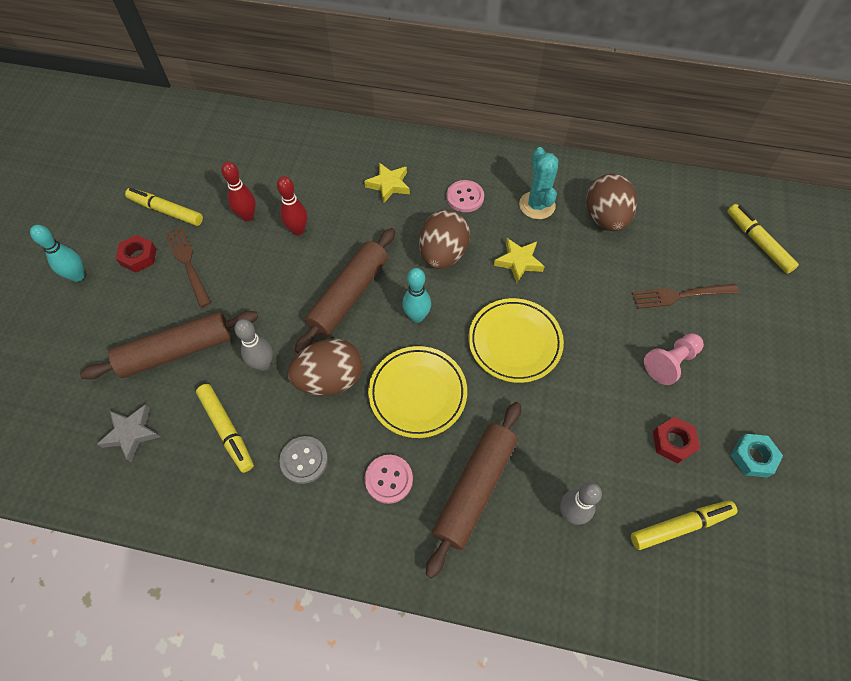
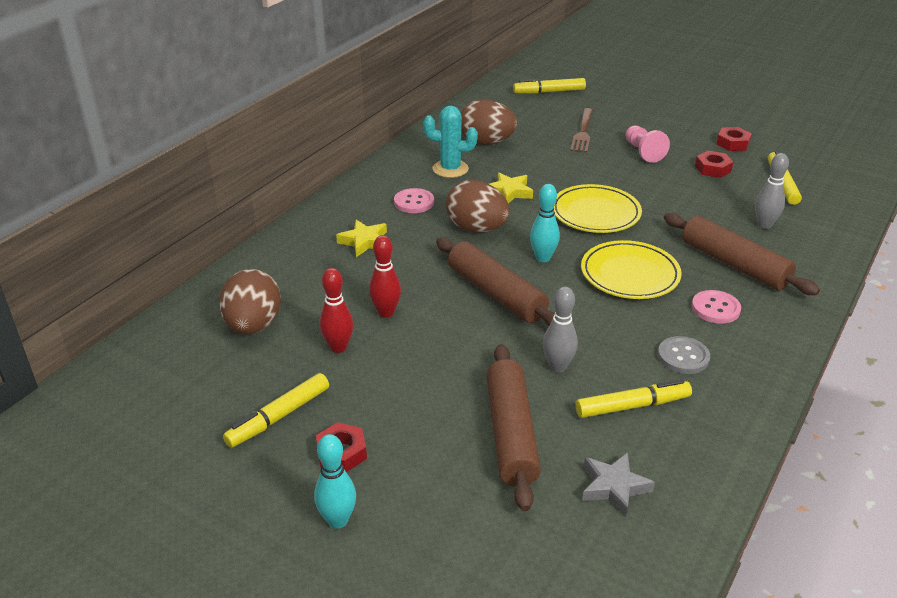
camera: 70 degrees left, 25 degrees down
(188, 263) = (381, 407): brown fork -> none
(330, 379) = (594, 324): brown egg -> brown egg (253, 326)
(753, 457) = (733, 143): turquoise nut -> red nut

